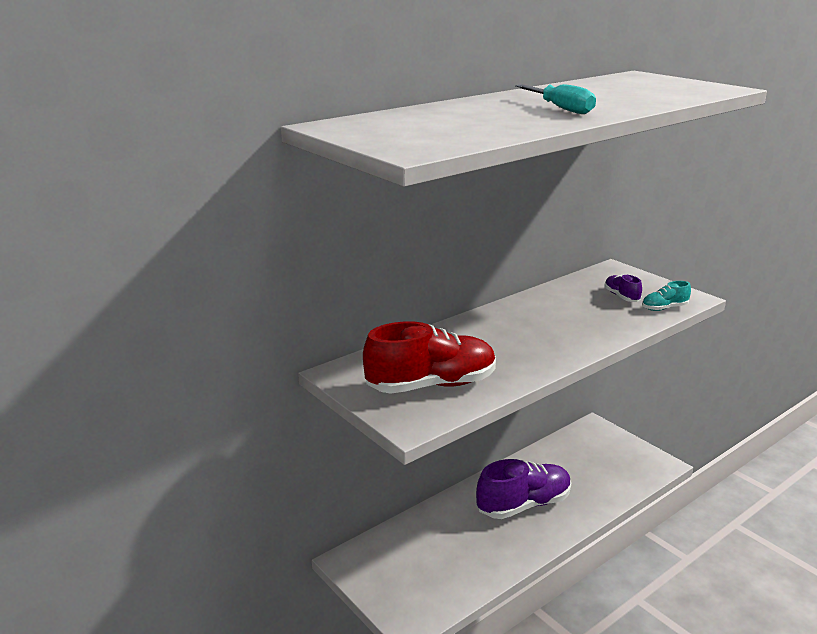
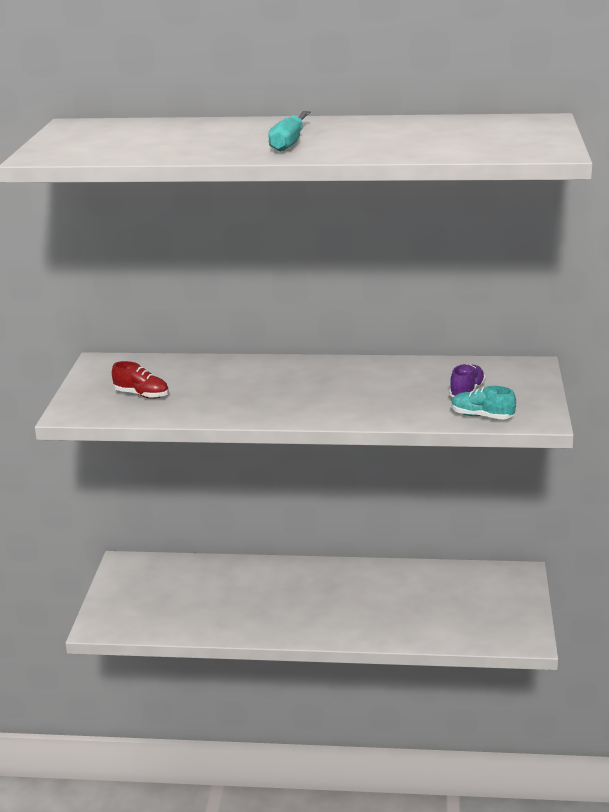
camera: 45 degrees right, 0 degrees up
(431, 385) = (141, 395): red shoe -> red shoe, size x0.46
(523, 505) = (324, 599): purple shoe -> none

